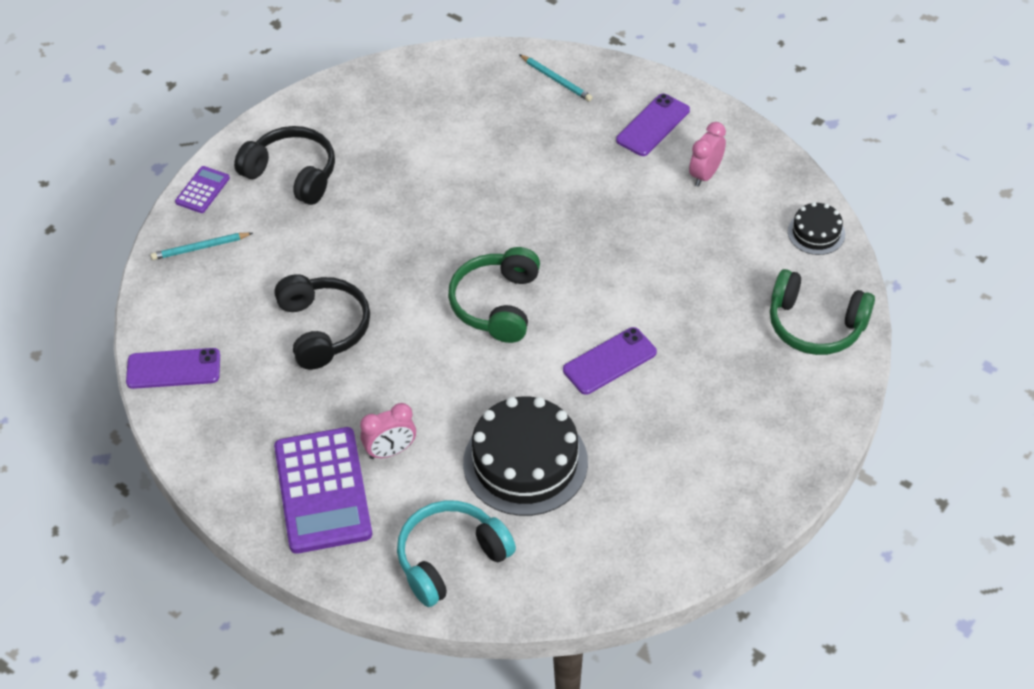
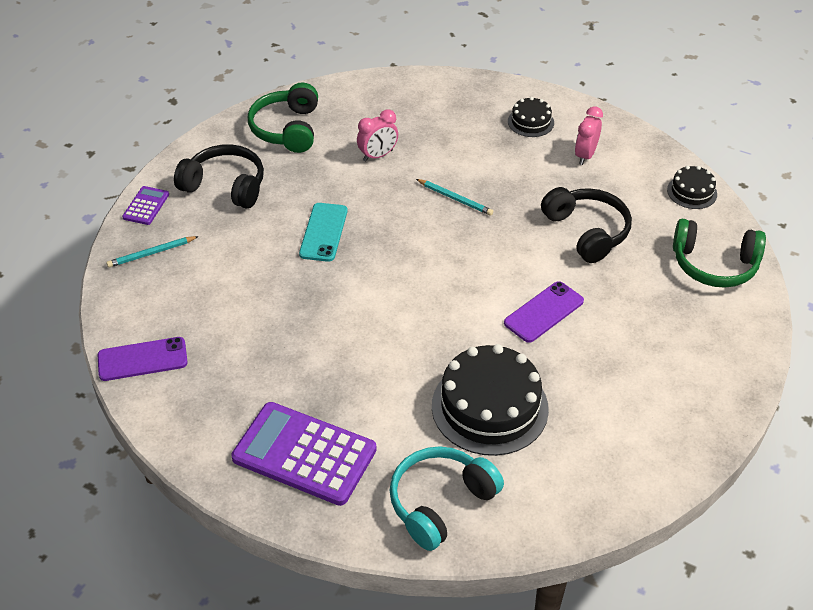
camera: 10 degrees left, 5 degrees down
(322, 491) = (304, 454): purple calculator -> purple calculator turned 135 degrees clockwise
(323, 328) = (277, 310): black headphones -> black headphones (587, 232)
(389, 241) = (323, 232): none -> turquoise phone
(390, 451) = (362, 411): pink clock -> pink clock (378, 155)
(497, 304) = (431, 275): green headphones -> green headphones (287, 129)
(556, 80) = (440, 94): turquoise pencil -> turquoise pencil (455, 199)
(653, 125) = (530, 122): purple phone -> black cake

